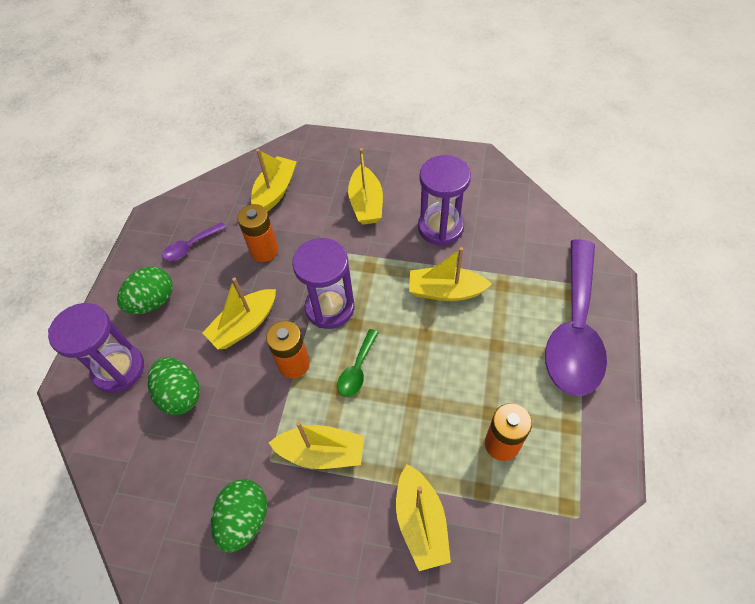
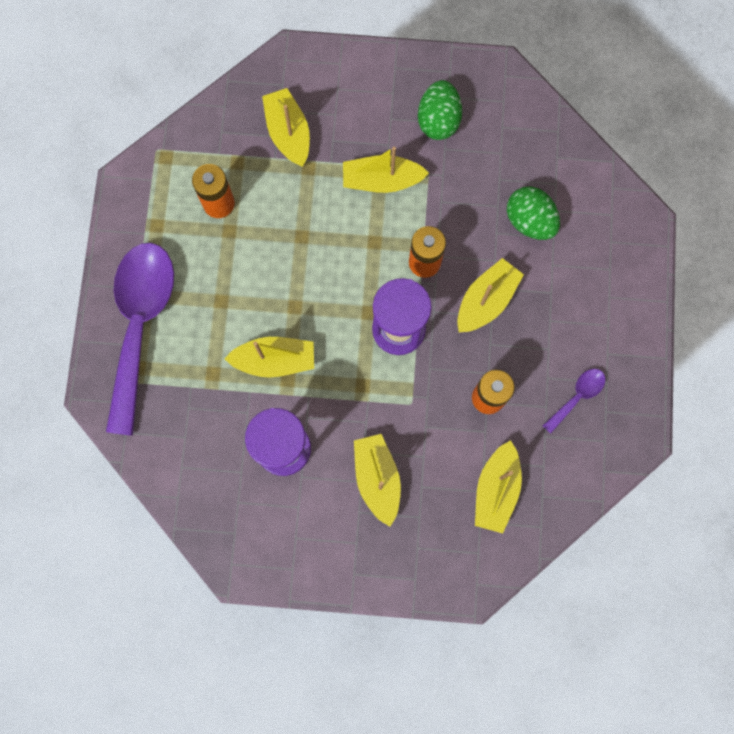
camera: 170 degrees right, 20 degrees up
(119, 369) = (601, 241): purple hourglass -> none
(153, 302) = (595, 320): green egg -> none
(357, 369) = (360, 262): green spoon -> none

